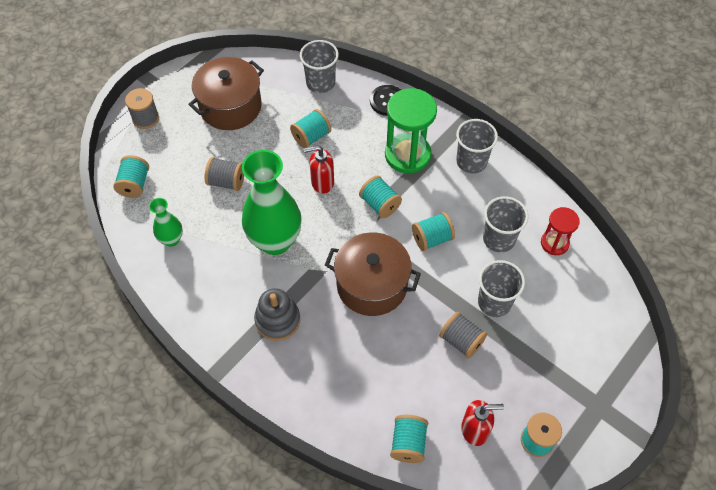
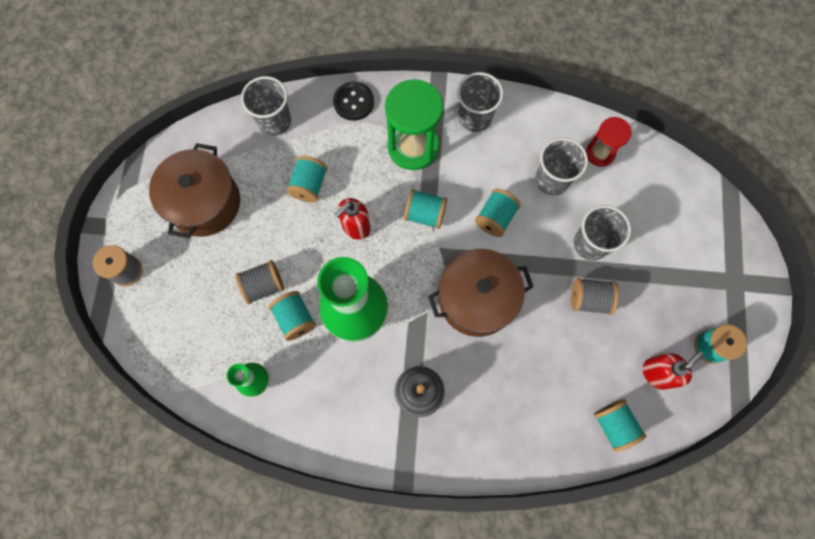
camera: 35 degrees left, 15 degrees up
(134, 184) = (173, 349): turquoise spool -> turquoise spool (295, 318)

